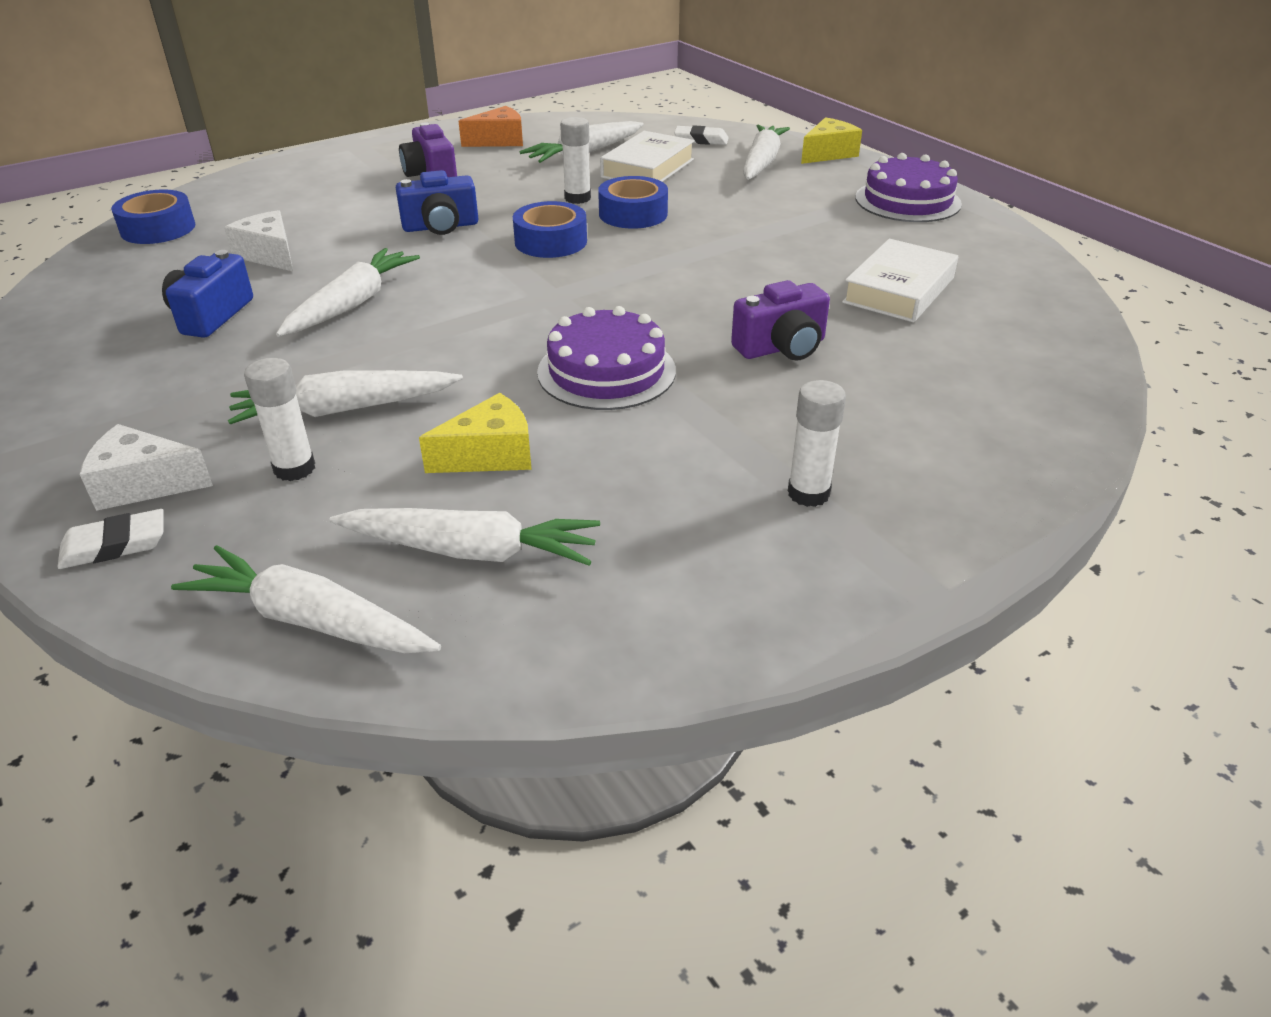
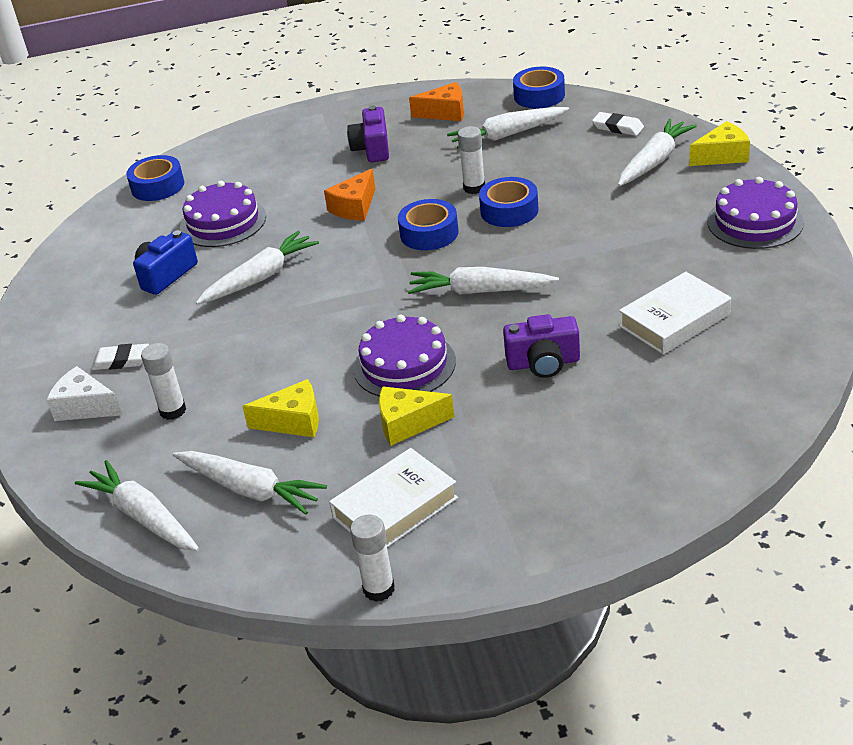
camera: 25 degrees right, 0 degrees up
(114, 545) = (57, 447): white eraser -> white eraser (121, 361)
(269, 255) = (223, 222): white cheese -> purple cake
(344, 409) = (219, 369): white carrot -> white carrot (479, 291)
(441, 226) = (354, 207): blue camera -> orange cheese
(597, 122) = (539, 96): none -> blue tape
(647, 168) = (551, 158): white book -> white book (395, 508)
(655, 434) = (408, 424): none -> yellow cheese
(808, 493) = (482, 489): white glue stick -> white glue stick (379, 589)

